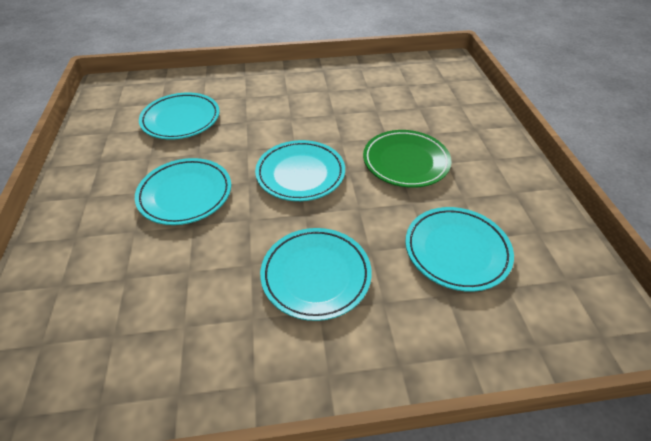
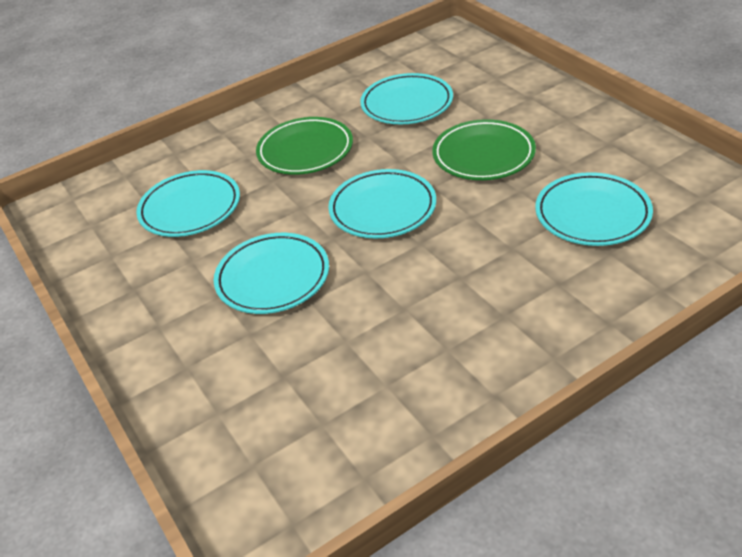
camera: 20 degrees left, 5 degrees down
(285, 108) = (305, 151): none -> green plate
(316, 275) = (477, 289): turquoise plate -> turquoise plate (407, 104)

